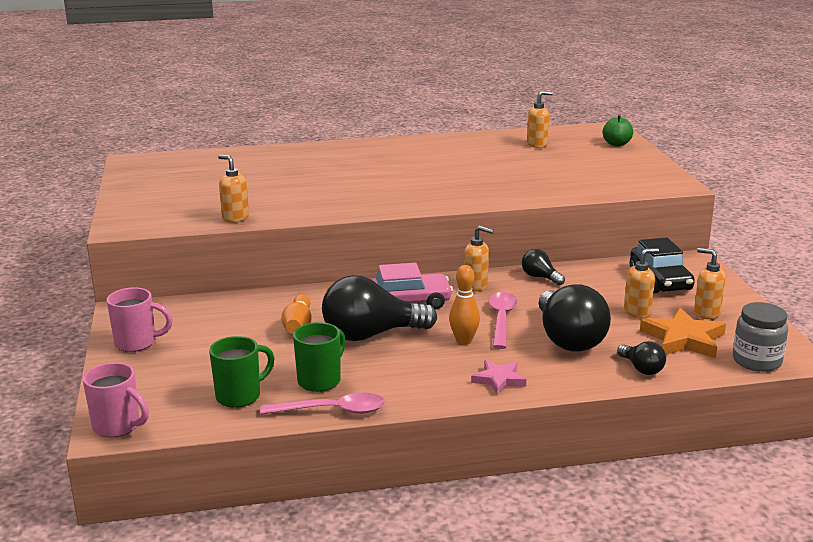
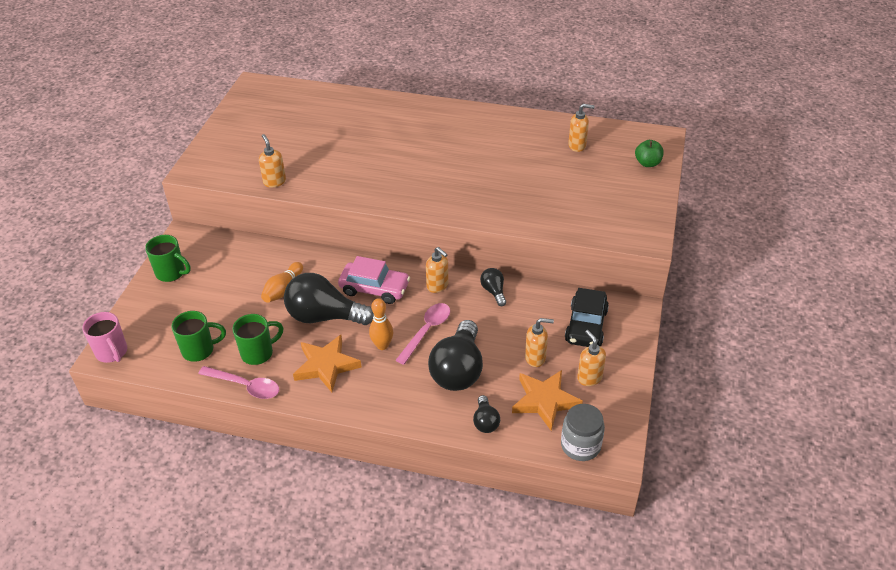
camera: 25 degrees right, 20 degrees up
(137, 343) = (171, 273): pink mug -> green mug
(415, 371) = (326, 365): none -> orange star
(499, 380) = (375, 396): pink star -> none

